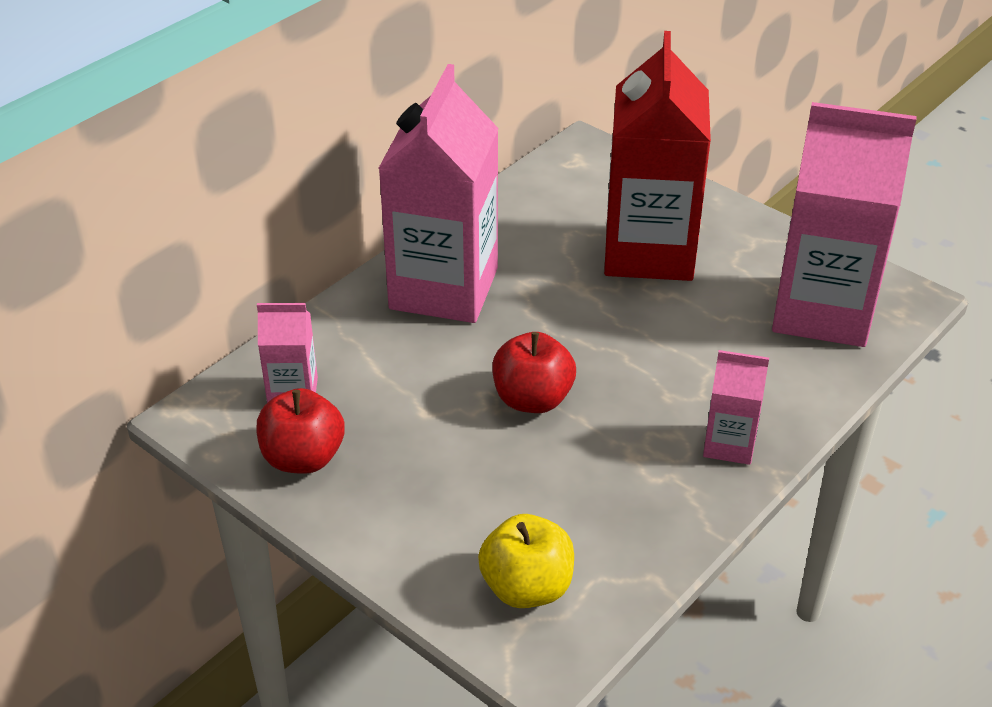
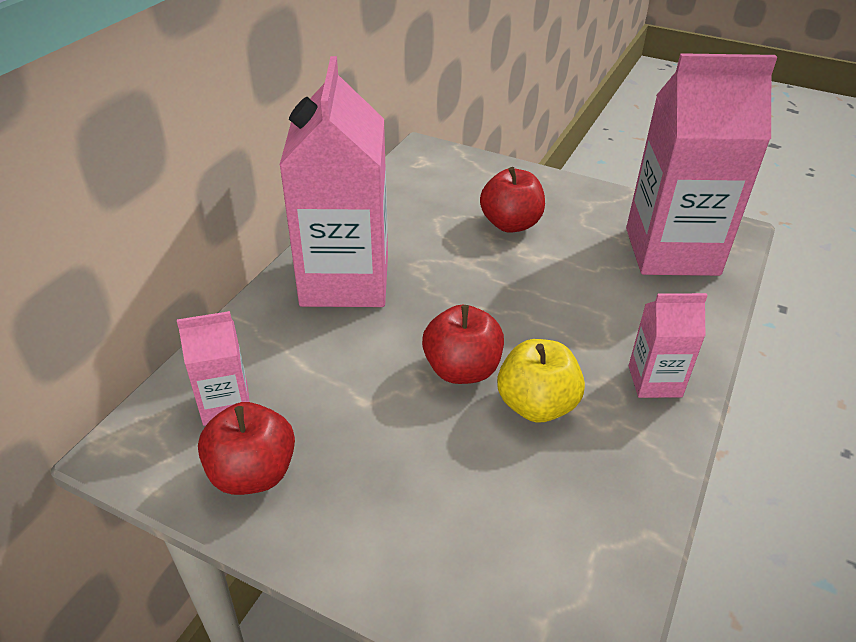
camera: 15 degrees left, 0 degrees up
(527, 587) = (531, 575): yellow apple -> yellow apple (536, 405)
(649, 252) = (510, 224): red carton -> red apple

